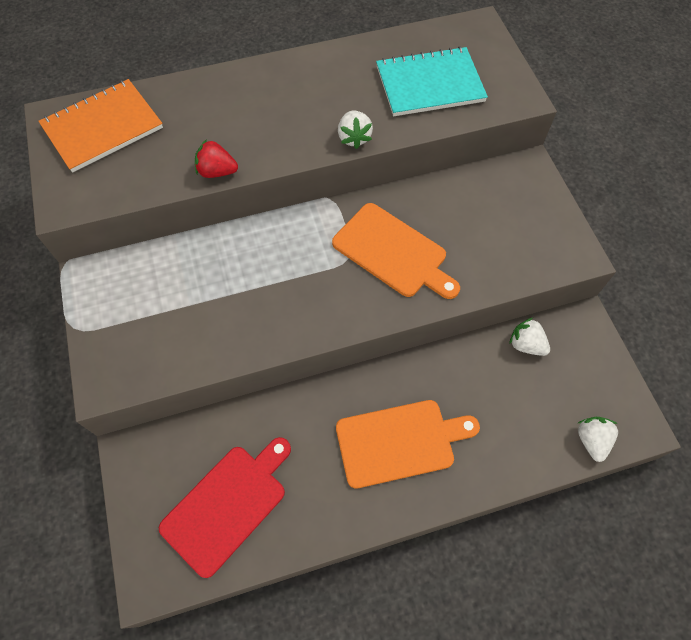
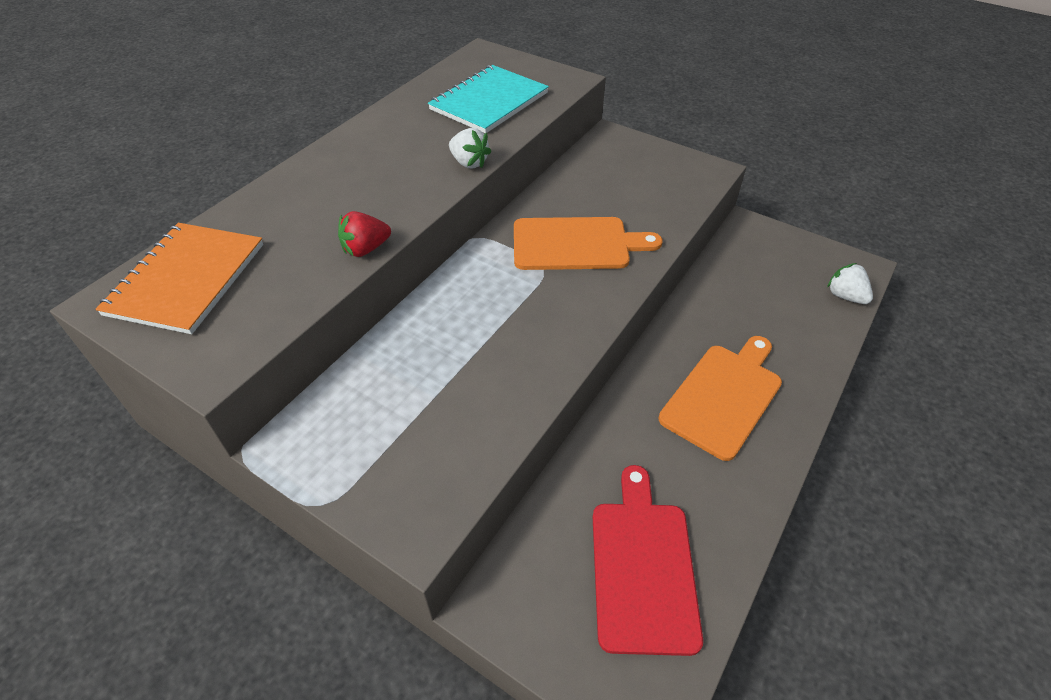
camera: 40 degrees left, 15 degrees down
(526, 344) = (729, 265): white strawberry -> none

